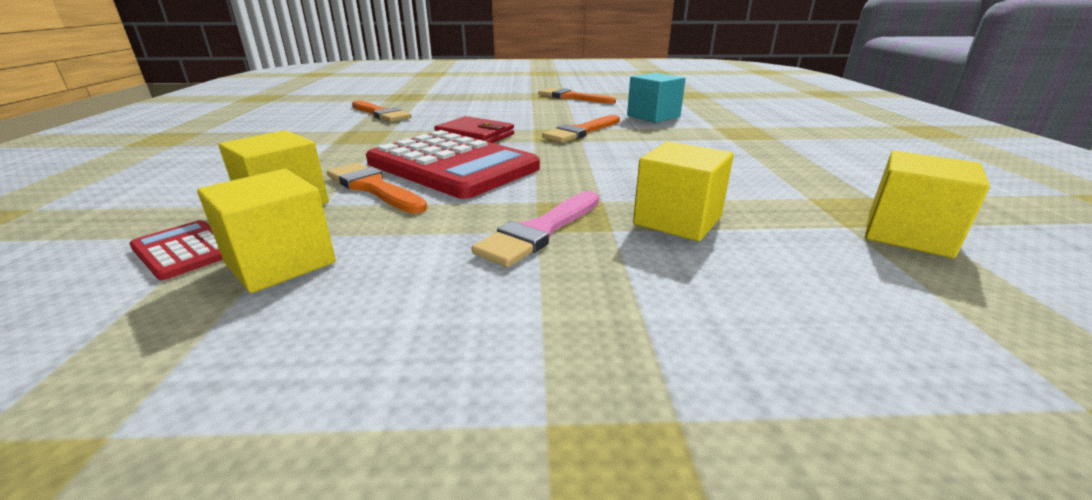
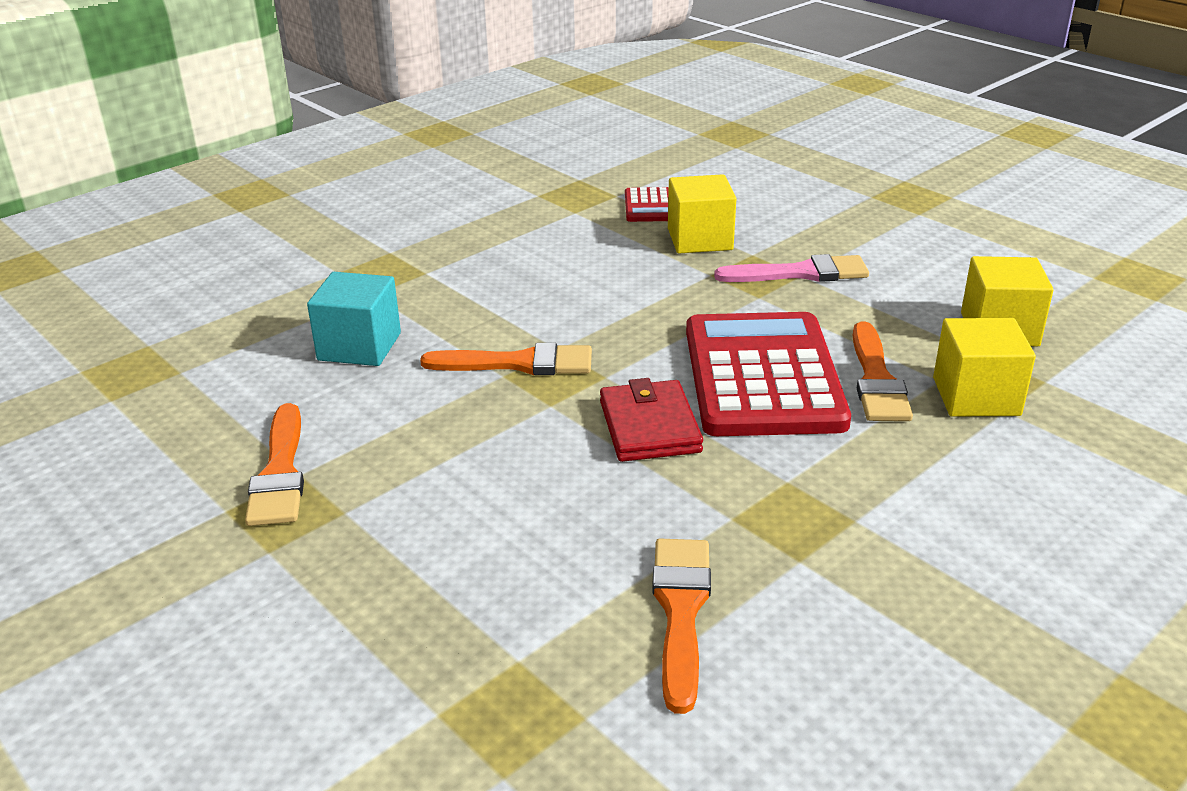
camera: 130 degrees left, 5 degrees up
(185, 250) = (1071, 374): red calculator -> red calculator (649, 206)
(908, 234) = (604, 179): yellow cube -> none

